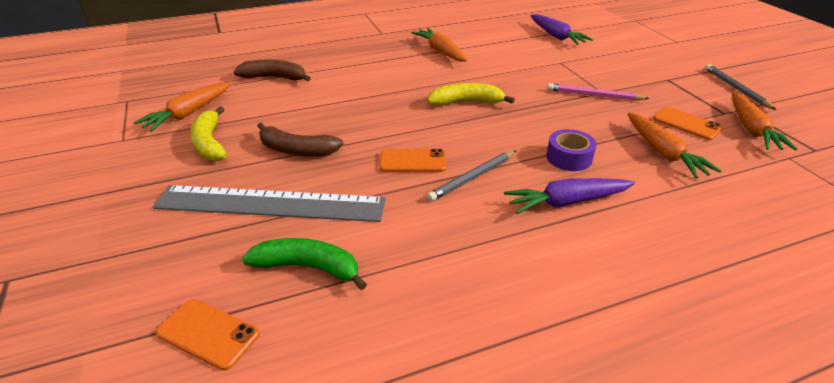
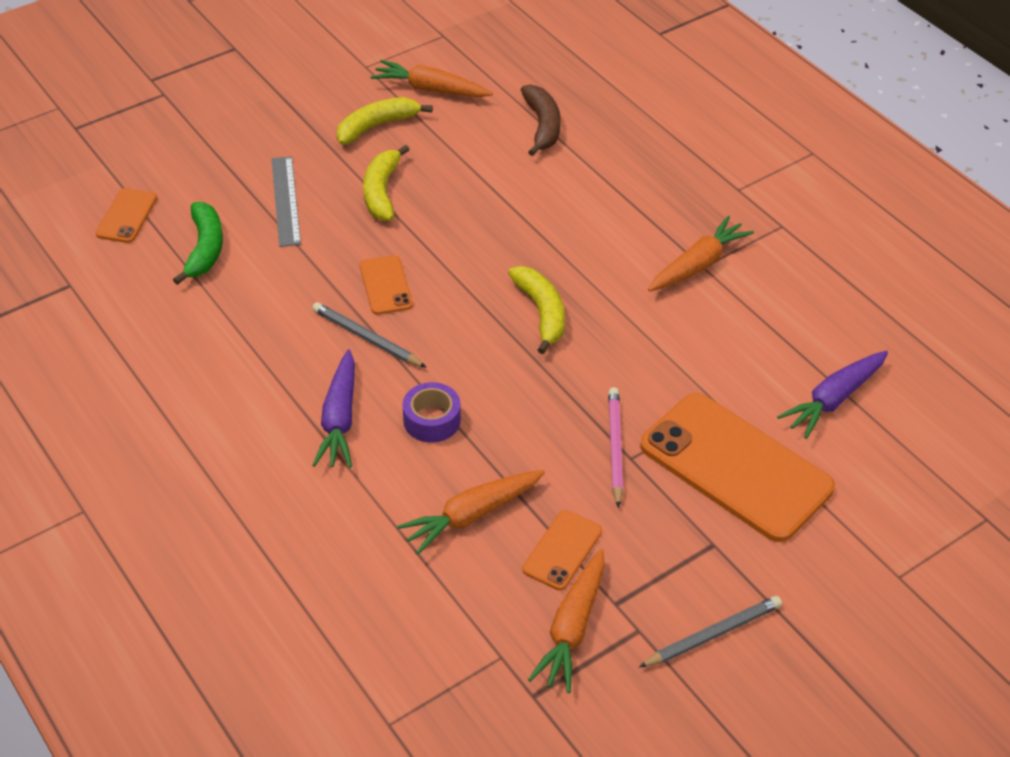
camera: 75 degrees right, 10 degrees up
(270, 204) = (285, 200): grey ruler -> grey ruler, size x0.59
(296, 150) = (382, 192): brown banana -> yellow banana
(567, 202) = (339, 419): purple carrot -> purple carrot turned 150 degrees counterclockwise
(607, 65) = (736, 467): none -> orange phone
(751, 129) = (572, 628): orange carrot -> orange carrot turned 60 degrees counterclockwise

